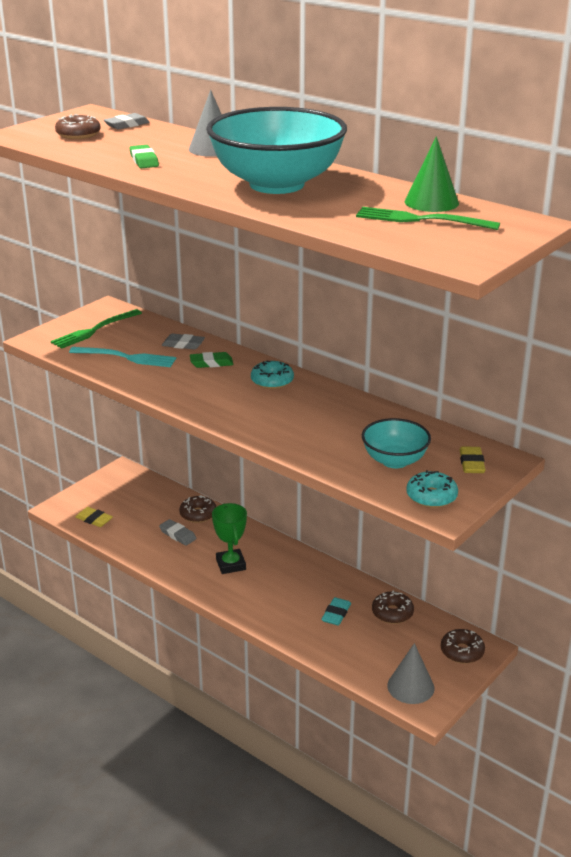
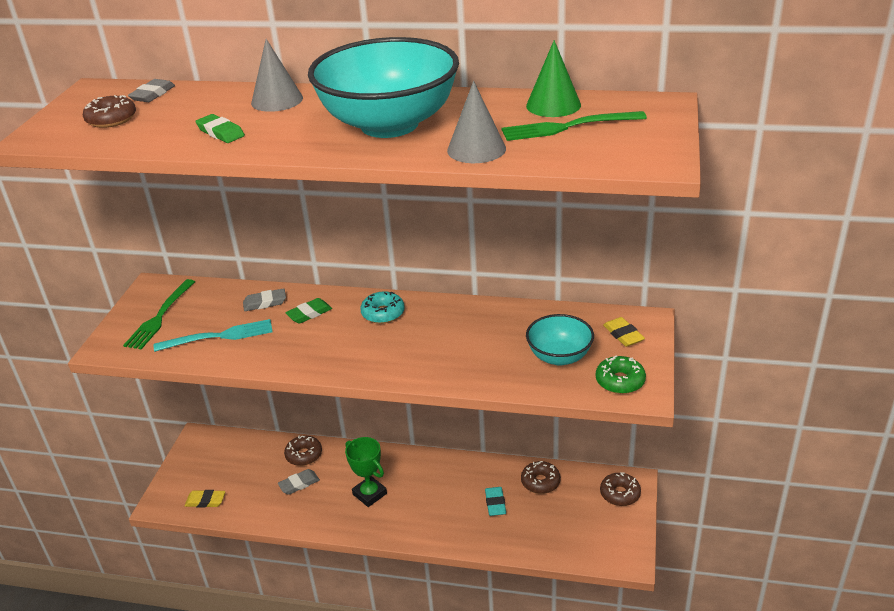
camera: 25 degrees left, 5 degrees up
(177, 535) = (299, 484): grey eraser -> grey eraser turned 45 degrees counterclockwise
(410, 686) = (603, 545): grey cone -> grey cone (476, 149)
(431, 496) = (620, 381): turquoise donut -> green donut

